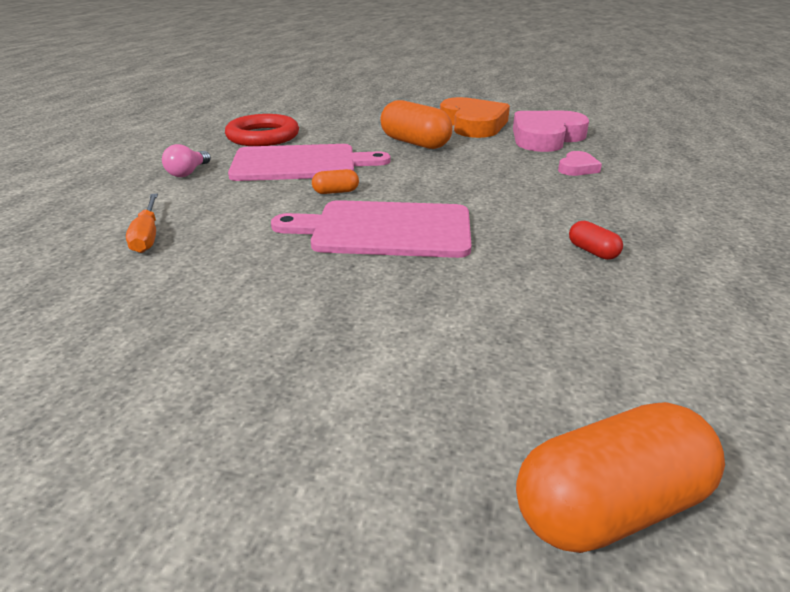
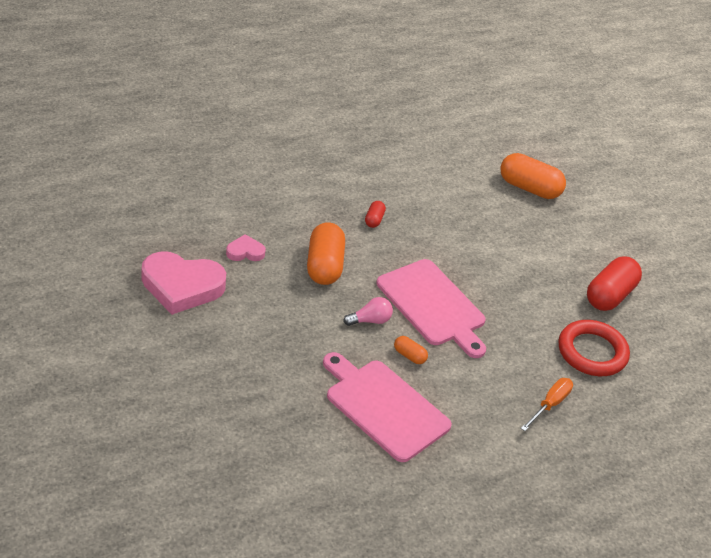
camera: 135 degrees left, 10 degrees up
(176, 408) = (609, 295): none -> red capsule
(188, 173) = (466, 463): pink light bulb -> pink light bulb (370, 320)
(263, 136) = (352, 478): red ring -> red ring (592, 352)
(415, 143) = (271, 361): orange capsule -> orange capsule (324, 266)
(473, 124) = (181, 345): orange heart -> none

